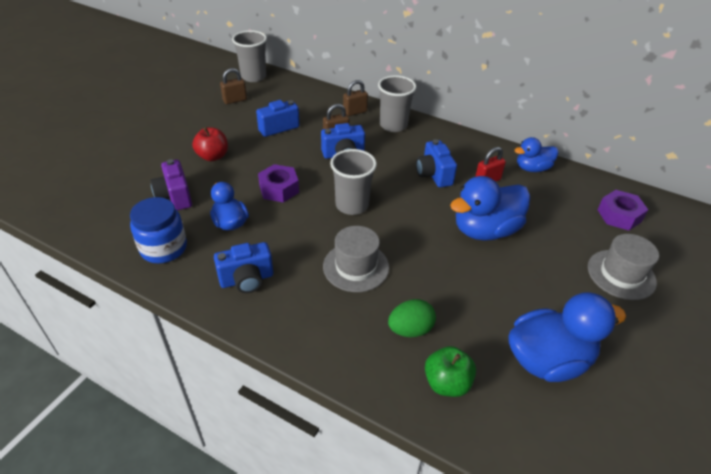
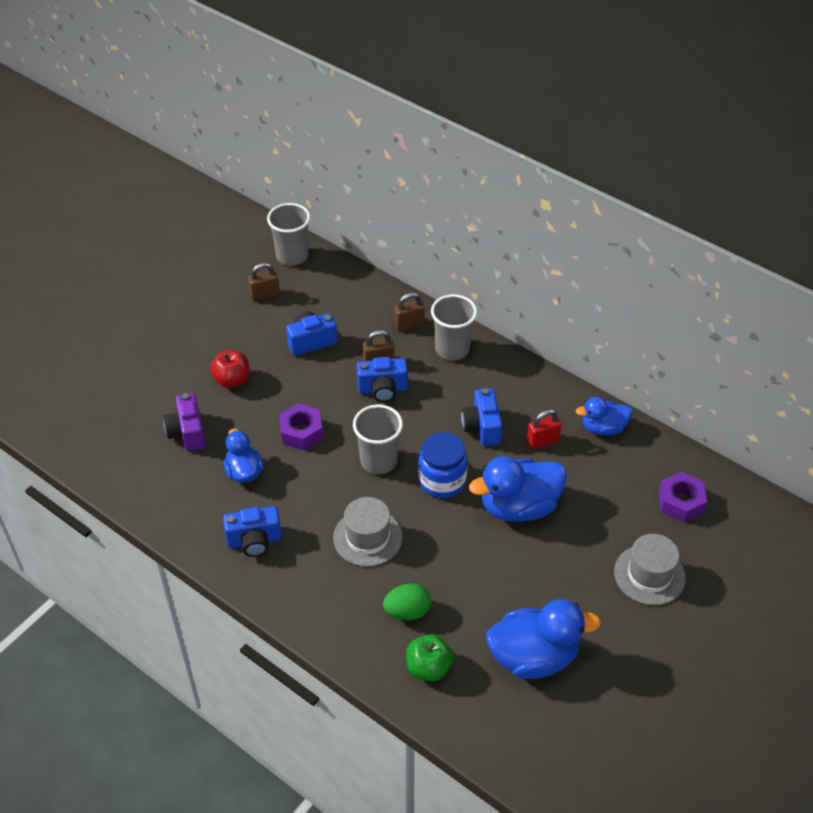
camera: 10 degrees right, 5 degrees up
(164, 248) = (174, 496): blue jar -> blue jar (442, 480)

